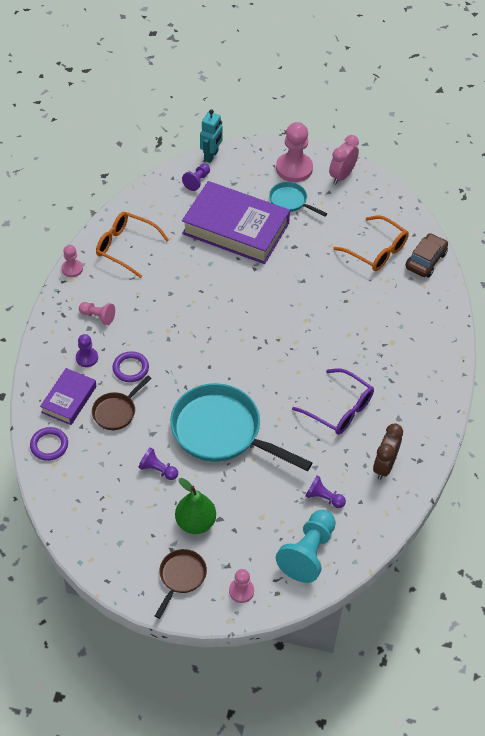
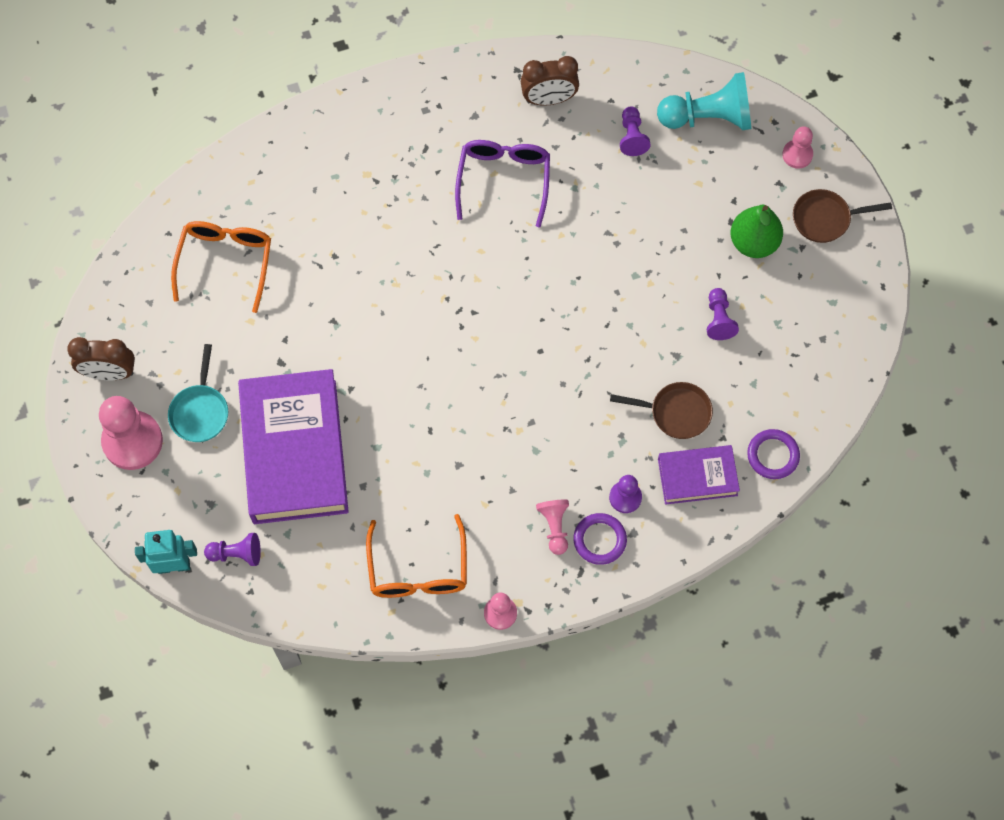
camera: 120 degrees left, 15 degrees up
(130, 368) = (605, 436): purple ring -> purple ring (599, 540)
(222, 432) = (621, 283): turquoise pan -> none
(342, 176) = (109, 373): pink clock -> brown clock
(425, 260) = (206, 199): brown car -> none

